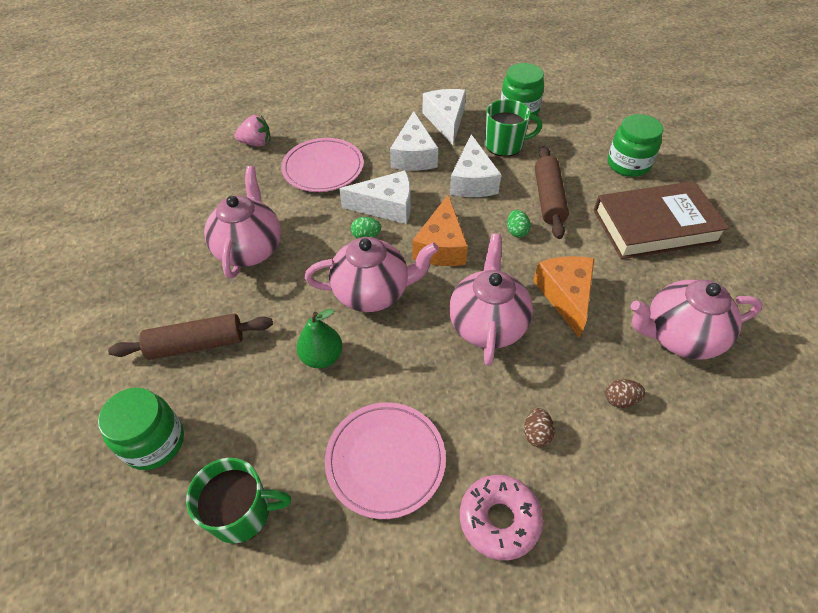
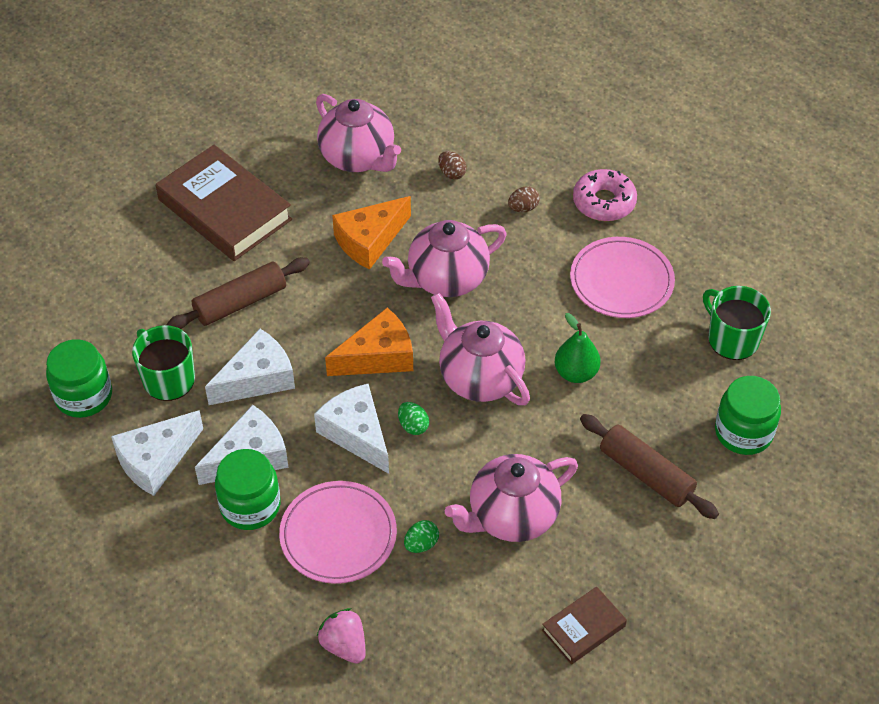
camera: 125 degrees left, 0 degrees up
(144, 241) = (583, 628): none -> brown book
(516, 231) = (311, 308): green egg -> green egg (421, 544)
(628, 164) = (132, 259): green jar -> green jar (250, 506)

